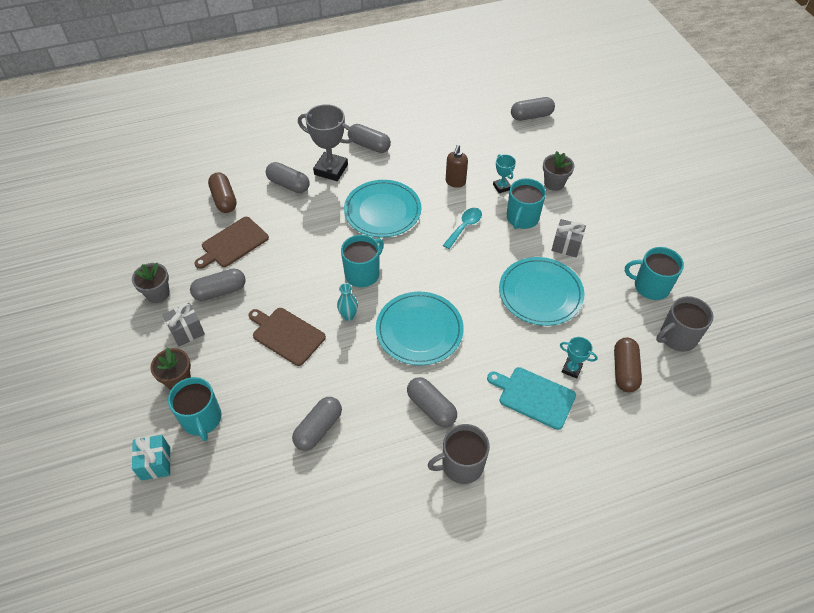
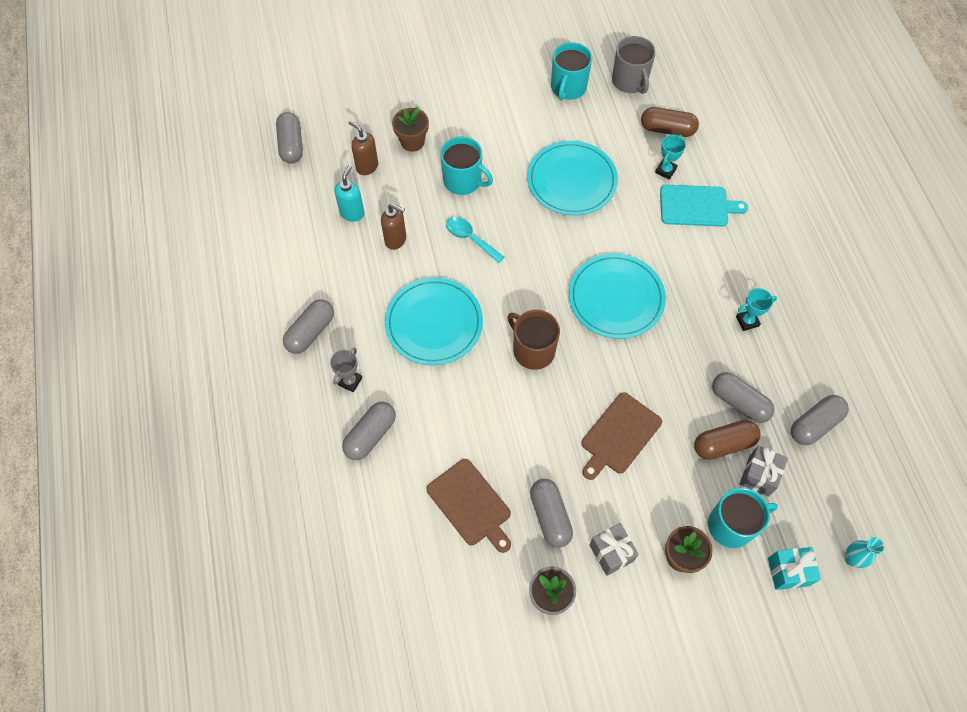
camera: 85 degrees left, 10 degrees up
(224, 199) = (387, 521): brown capsule -> brown capsule (723, 444)
(331, 169) = (350, 381): grey trophy -> grey trophy, size x0.52
(348, 316) = (594, 368): turquoise vase -> turquoise vase (852, 559)
(363, 273) = (533, 350): turquoise mug -> brown mug
(431, 407) = (711, 295): grey capsule -> grey capsule (815, 424)
(461, 465) = (772, 276): grey mug -> none
(475, 155) = (352, 213): none -> turquoise soap dispenser
(501, 187) = (411, 193): turquoise trophy -> turquoise trophy (747, 321)
(522, 159) = (367, 166): none -> brown soap dispenser
(534, 396) = (697, 206): turquoise cutting board -> turquoise cutting board turned 120 degrees counterclockwise
(554, 183) = (412, 142): grey flower pot -> brown flower pot
(566, 246) = (508, 147): grey gift -> grey gift (758, 476)

